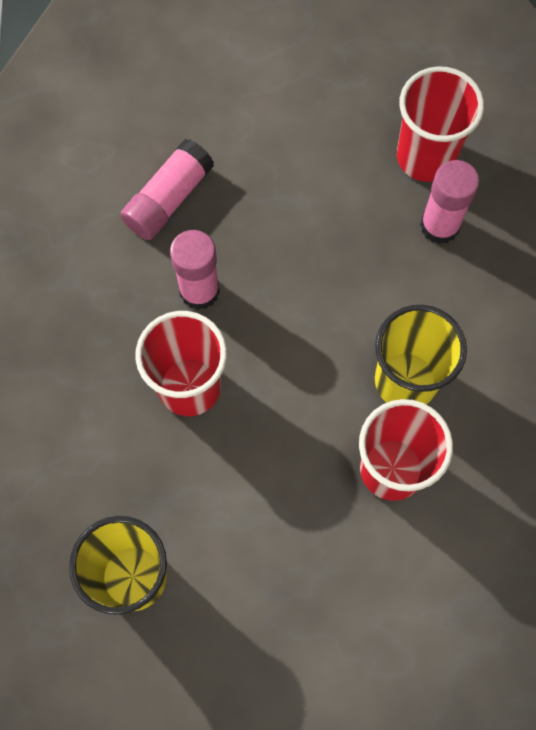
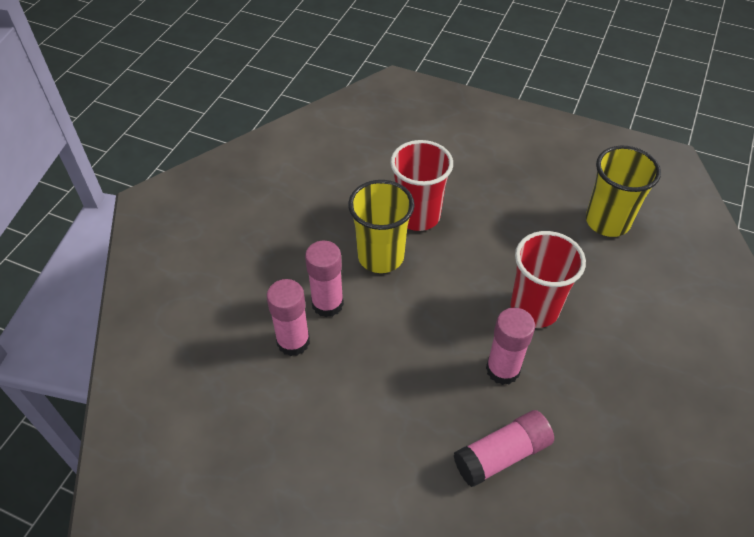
camera: 155 degrees left, 20 degrees down
(425, 157) = (268, 398): red cup -> none
(431, 287) = (327, 304): none -> pink glue stick

